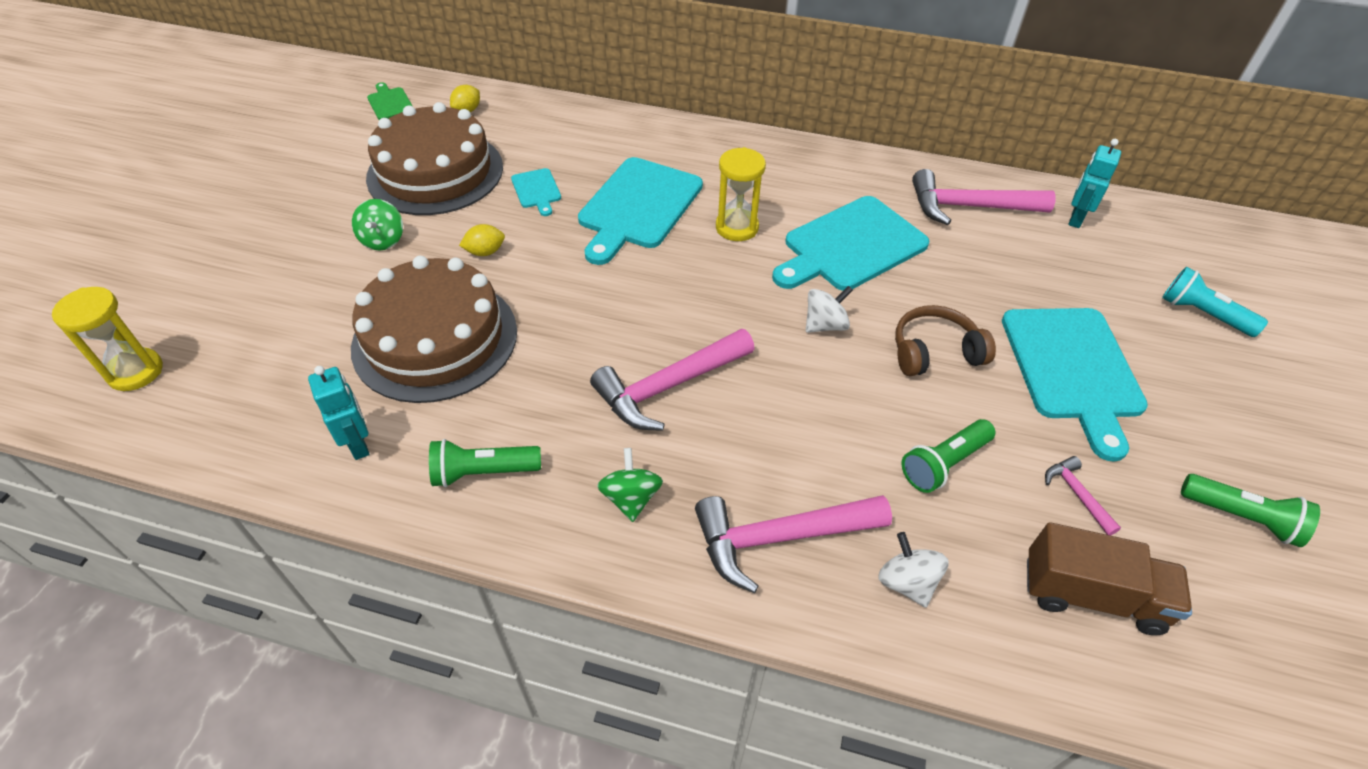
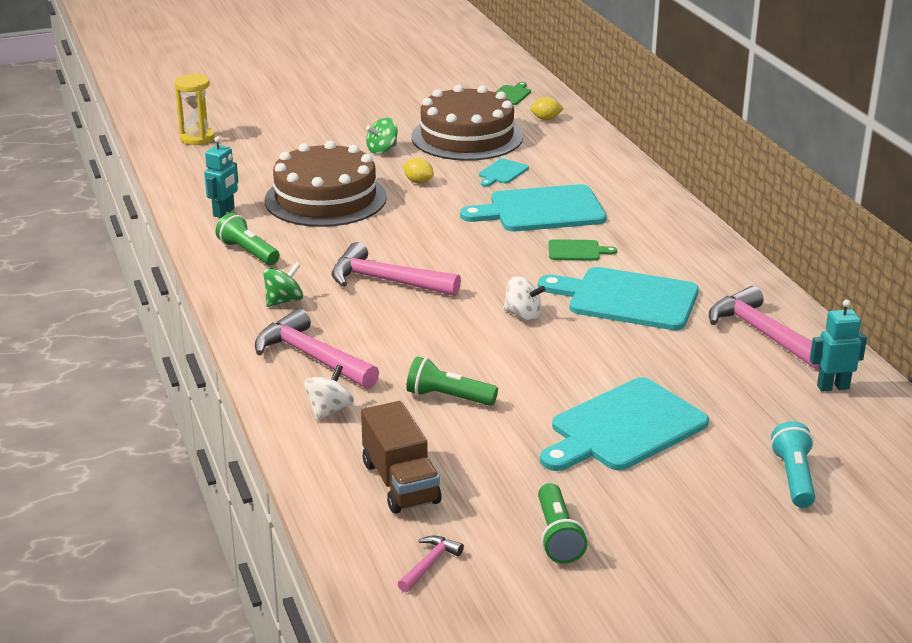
camera: 55 degrees right, 20 degrees down
(737, 227) = (577, 251): yellow hourglass -> green cutting board
(934, 352) = (557, 365): brown headphones -> none
(1076, 494) = (488, 457): pink hammer -> pink hammer (429, 564)

